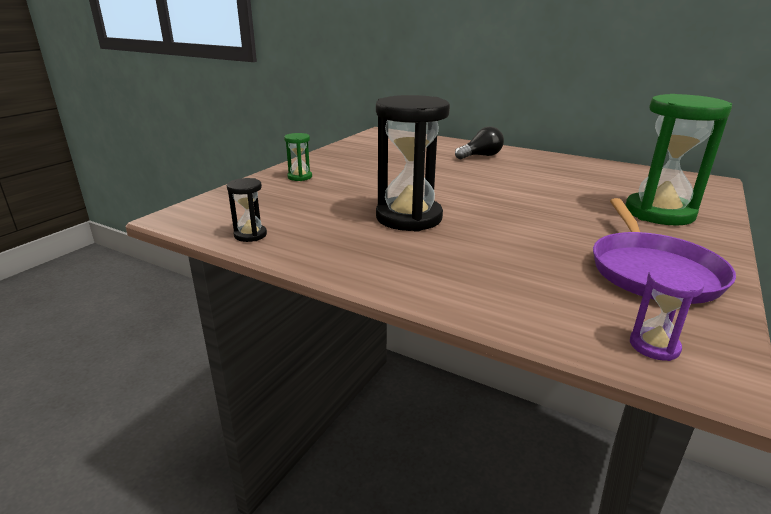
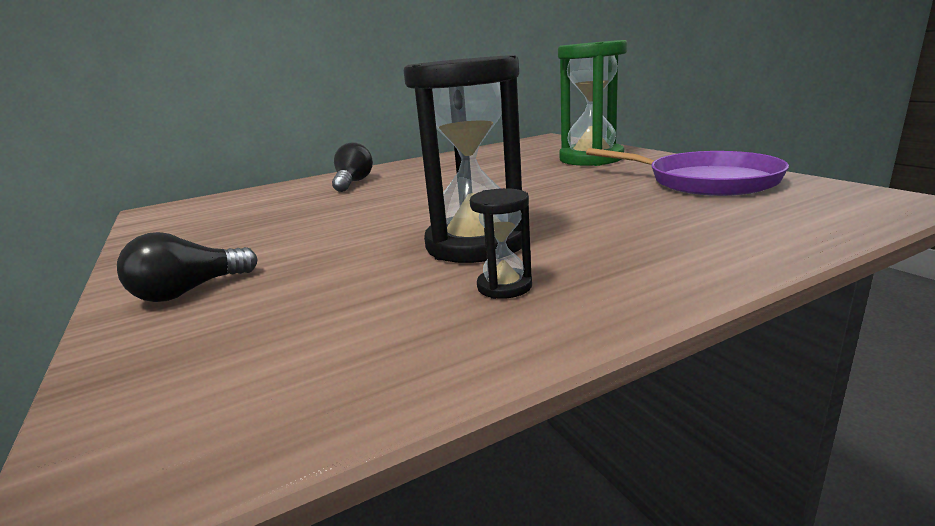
camera: 55 degrees left, 5 degrees down
(250, 235) = (371, 384): black hourglass -> black hourglass (504, 286)
(300, 177) = (189, 291): green hourglass -> black light bulb
(654, 346) = (852, 207): purple hourglass -> none

